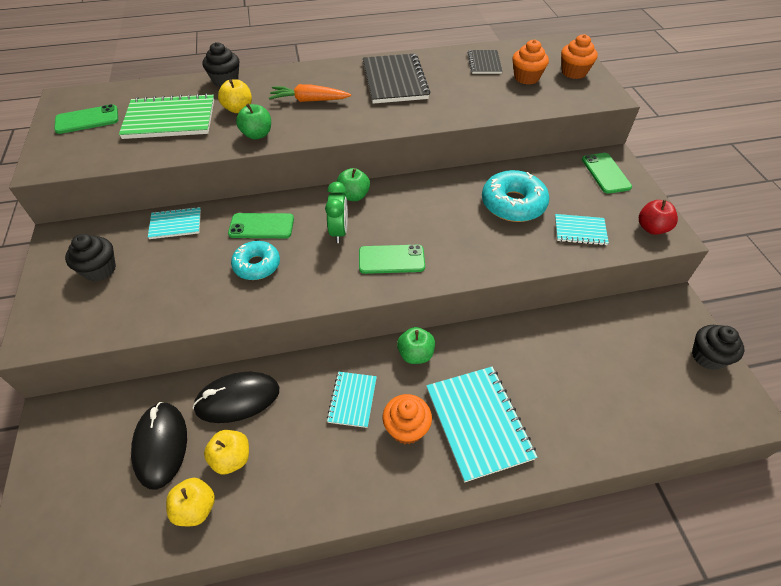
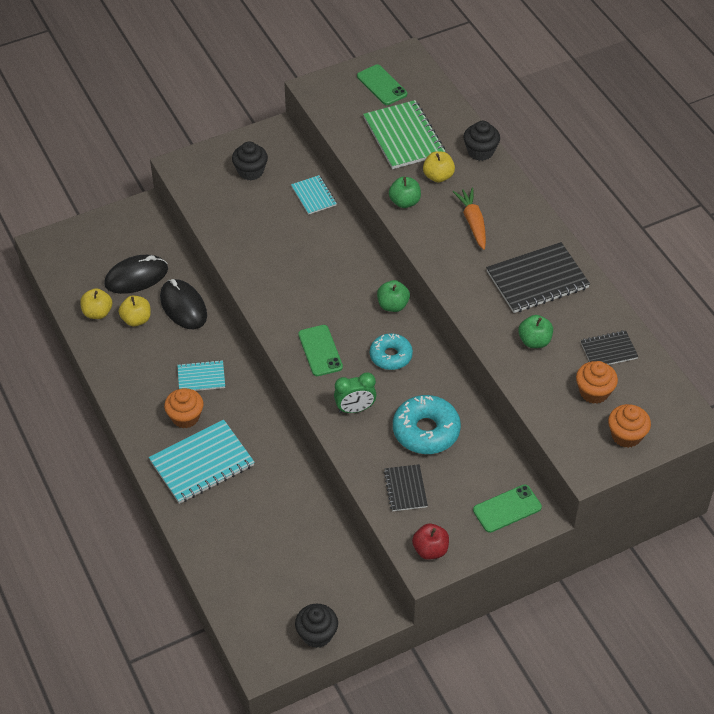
camera: 75 degrees right, 0 degrees up
(257, 265) = (285, 263): turquoise donut -> turquoise donut (391, 356)
(261, 226) = (330, 252): green phone -> none
(339, 232) = (342, 306): green clock -> green clock (355, 409)
(415, 354) = (256, 410): green apple -> green apple (534, 341)
(580, 231) = (405, 489): turquoise notebook -> black notebook

